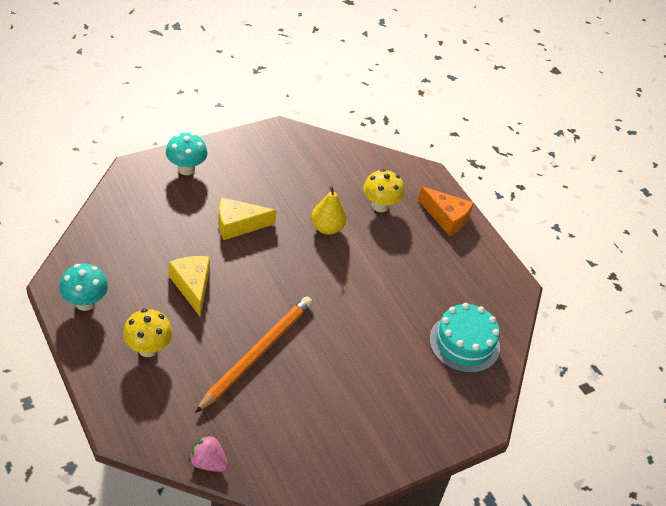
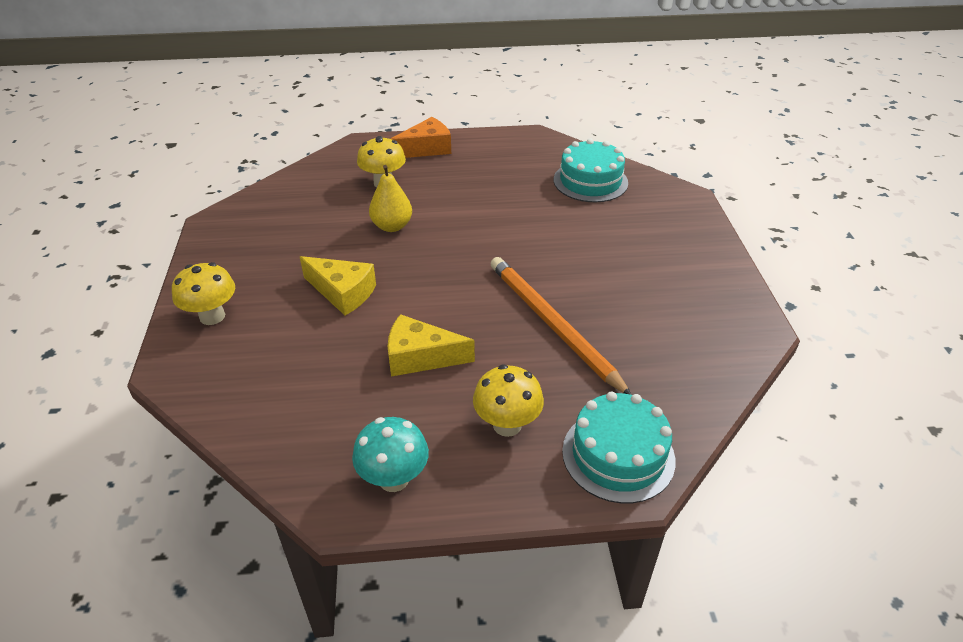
camera: 60 degrees left, 5 degrees down
(143, 416) = (618, 455): none -> turquoise cake
(186, 169) = (212, 316): turquoise mushroom -> yellow mushroom
(208, 462) = (703, 406): pink strawberry -> none
(238, 225) = (343, 292): yellow cheese -> yellow cheese turned 75 degrees counterclockwise

